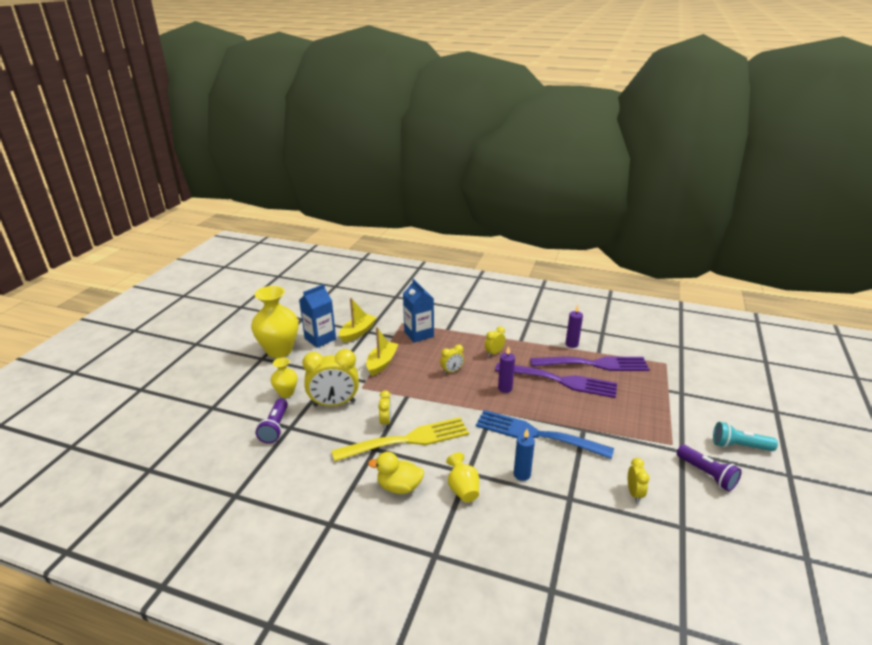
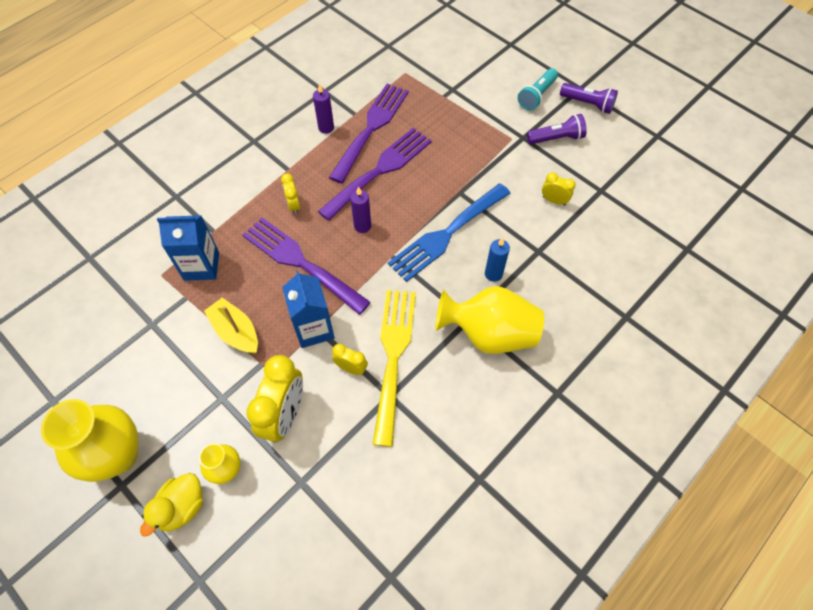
camera: 65 degrees left, 30 degrees up
(275, 427) = (291, 501): purple flashlight -> purple flashlight (588, 104)
(320, 339) = (127, 390): blue carton -> blue carton (314, 329)
(358, 333) = (146, 337): yellow boat -> none
(399, 487) = (459, 392): yellow duck -> yellow duck (182, 507)
(452, 371) = (300, 262): yellow clock -> purple fork
(463, 489) = (489, 334): yellow vase -> yellow vase, size x1.92

